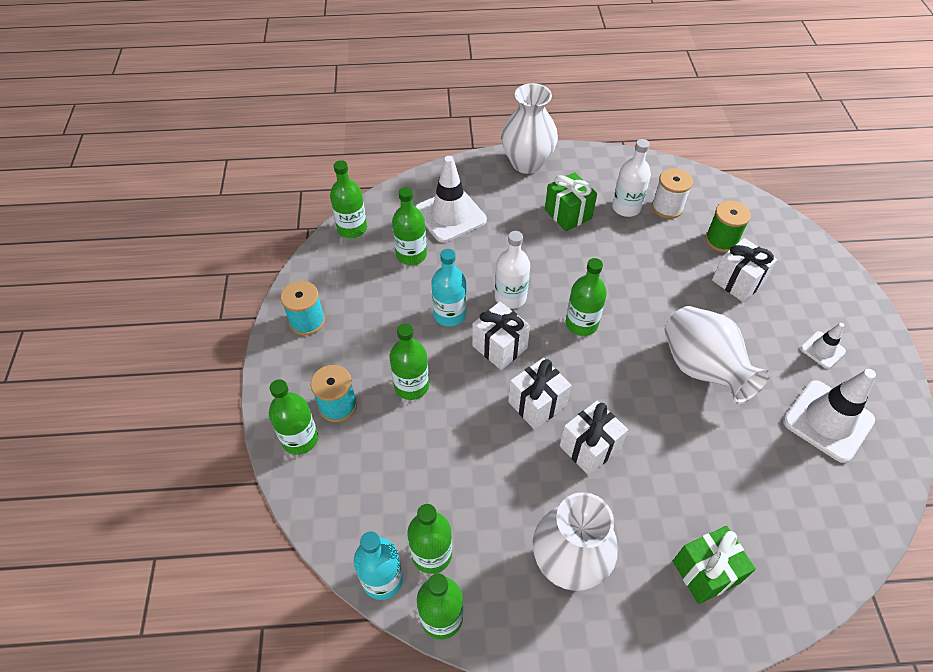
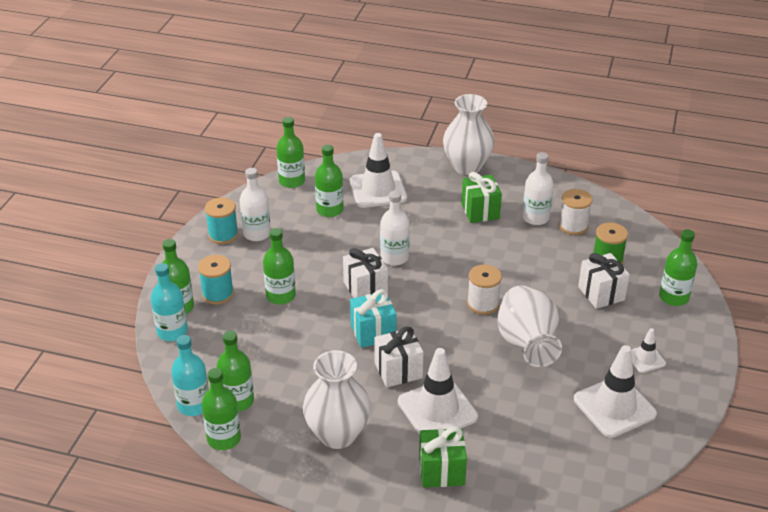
camera: 20 degrees right, 15 degrees down
(345, 308) = (257, 233): none -> white bottle
(449, 314) = (337, 257): turquoise bottle -> turquoise bottle (172, 332)
(537, 404) = (373, 332): white gift -> turquoise gift
(581, 323) = (443, 289): green bottle -> green bottle (673, 297)
(631, 330) = (483, 304): none -> white spool
(657, 487) = (437, 409): none -> white traffic cone

